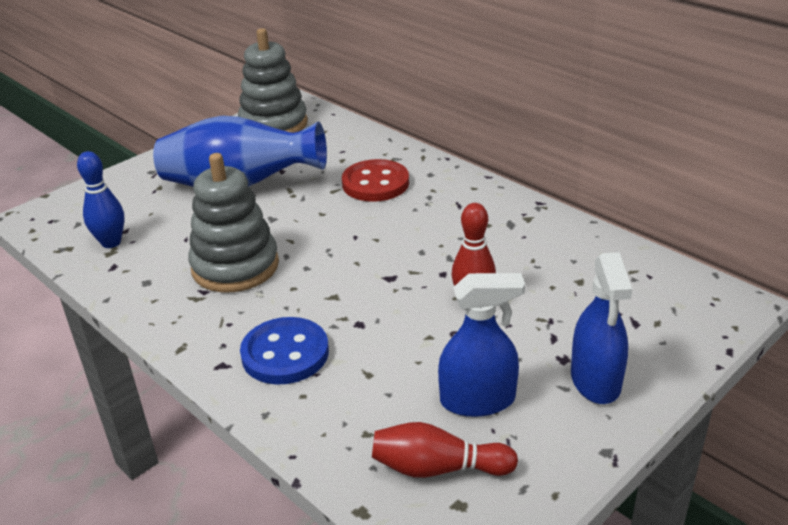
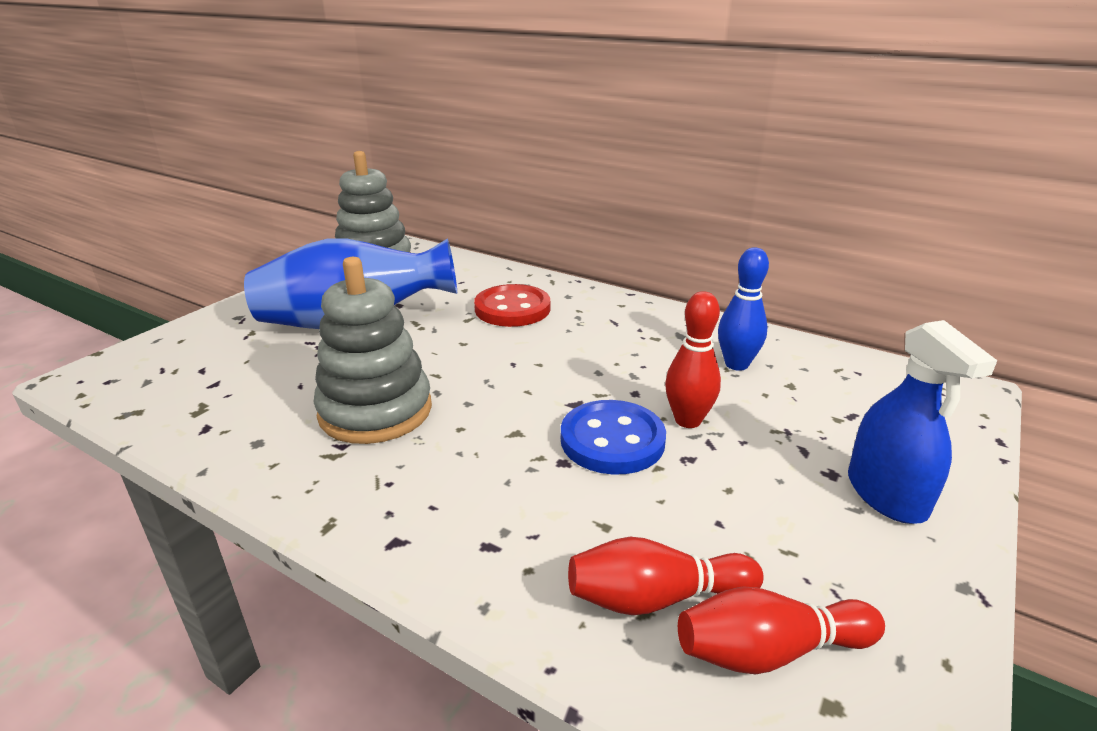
camera: 15 degrees left, 5 degrees down
(111, 242) = (198, 399): blue bowling pin -> blue bowling pin (736, 364)
(285, 353) = (481, 513): blue button -> blue button (612, 440)
(380, 425) = (656, 598): none -> red bowling pin
(477, 400) = (764, 541): blue spray bottle -> none

